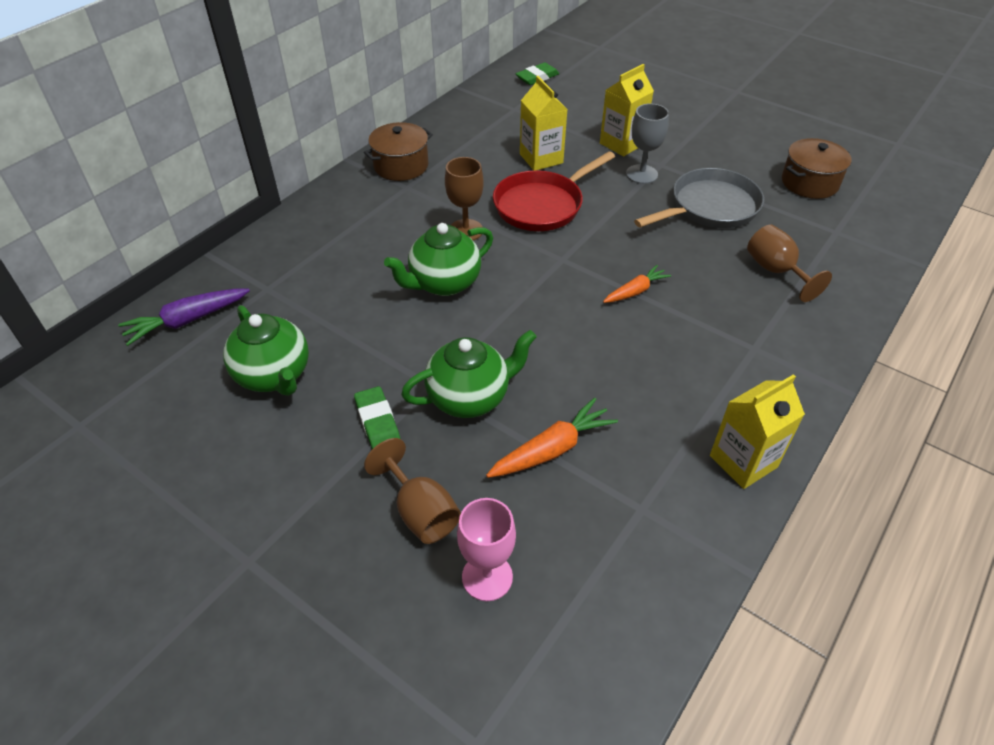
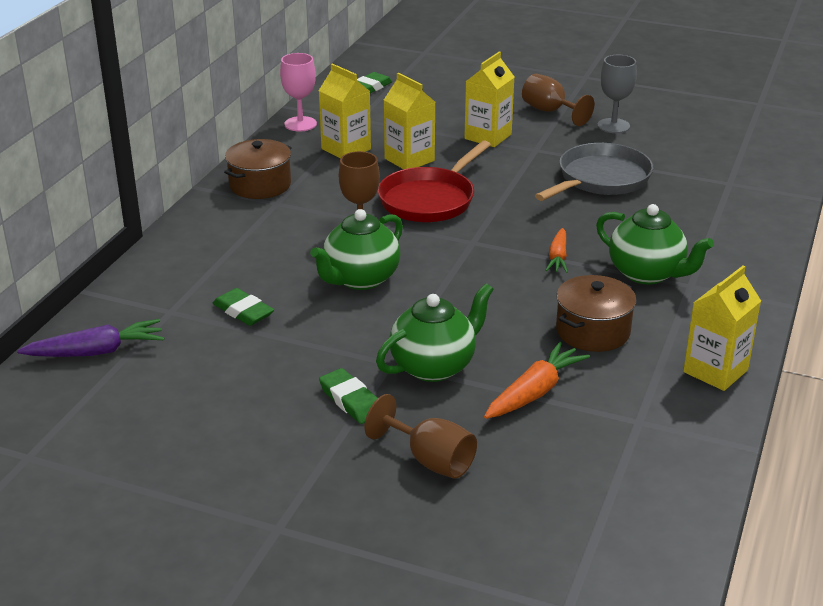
camera: 15 degrees left, 15 degrees down
(187, 321) = (96, 352): purple carrot -> purple carrot turned 150 degrees counterclockwise
(274, 376) = (221, 381): green teapot -> green teapot (647, 274)
(327, 300) = (243, 311): none -> green eraser
(487, 577) = (519, 495): pink goblet -> pink goblet (300, 124)
(490, 139) = (346, 149): none -> yellow carton
(635, 291) = (558, 257): orange carrot -> orange carrot turned 150 degrees clockwise
(641, 174) = (520, 160): grey goblet -> grey goblet (613, 126)
(776, 271) = (685, 222): brown goblet -> brown goblet (550, 111)
(809, 183) = (688, 146): brown pot -> brown pot (593, 331)

